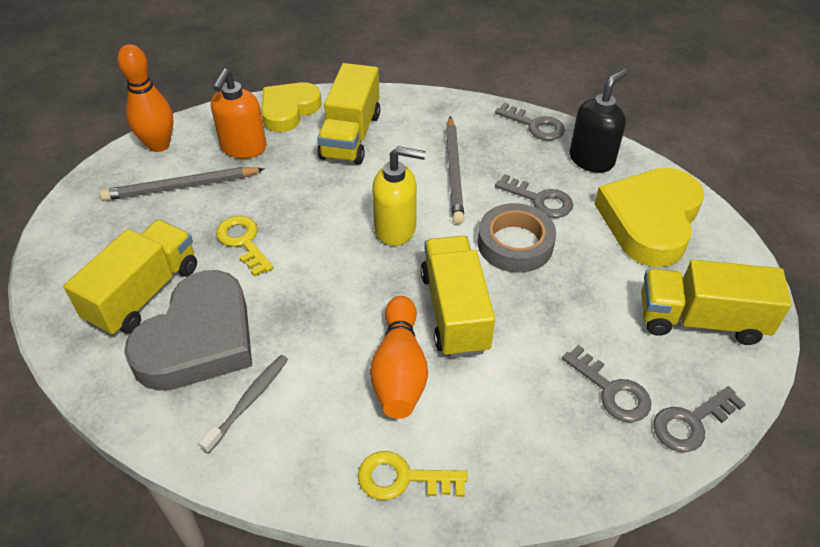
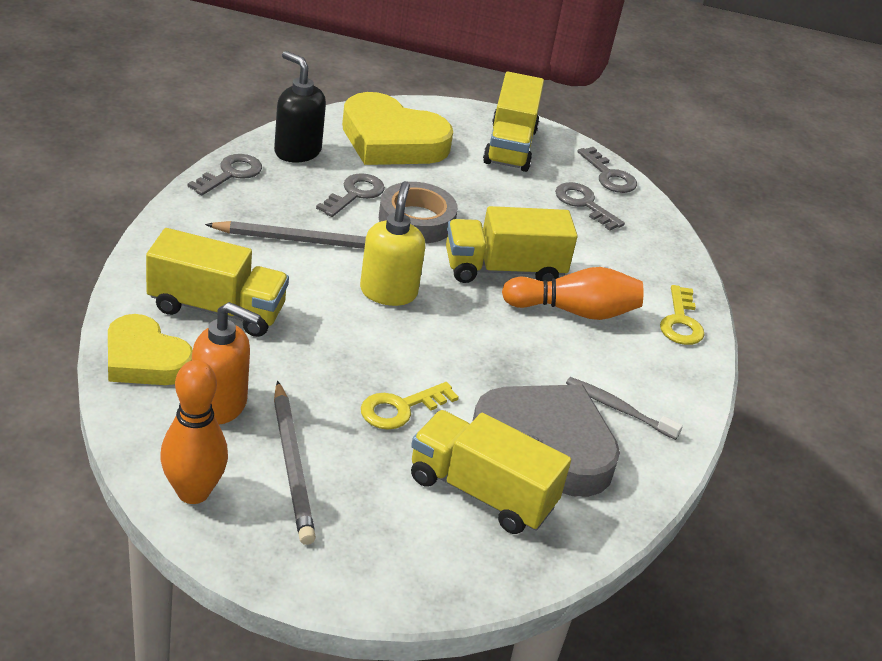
camera: 95 degrees left, 10 degrees down
(611, 390) = (584, 204): grey key -> grey key turned 90 degrees counterclockwise

